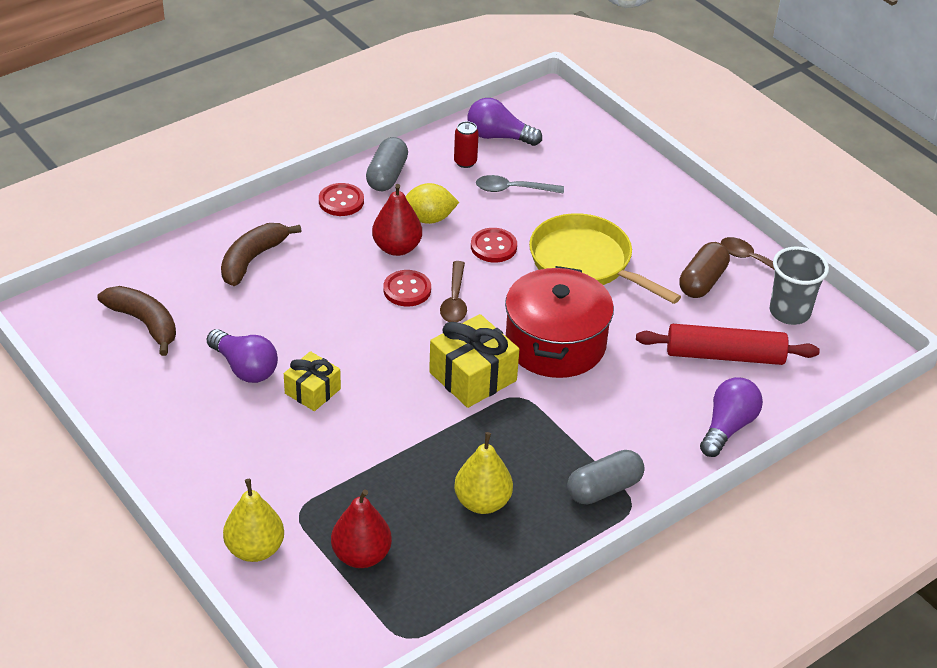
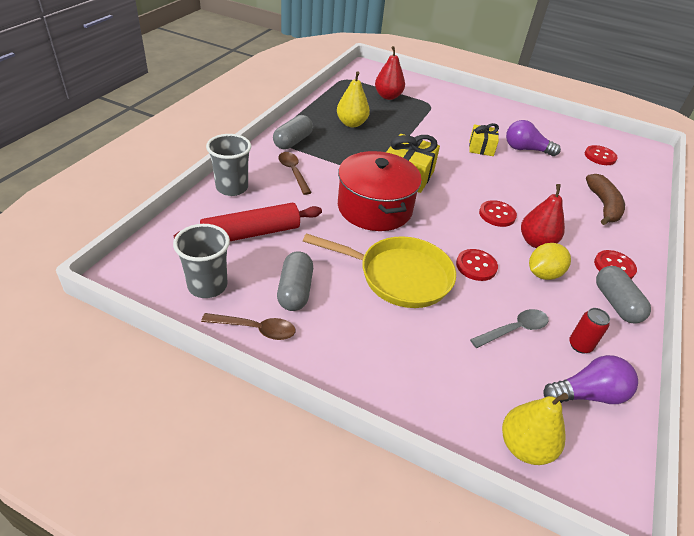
camera: 150 degrees right, 0 degrees up
(144, 323) = (600, 156): brown banana -> red button
(255, 549) = (432, 90): yellow pear -> yellow pear (524, 446)
(455, 300) = (462, 217): brown spoon -> brown spoon (293, 172)
(702, 281) = (295, 291): brown capsule -> grey capsule
(727, 427) = (232, 188): purple light bulb -> grey cup

